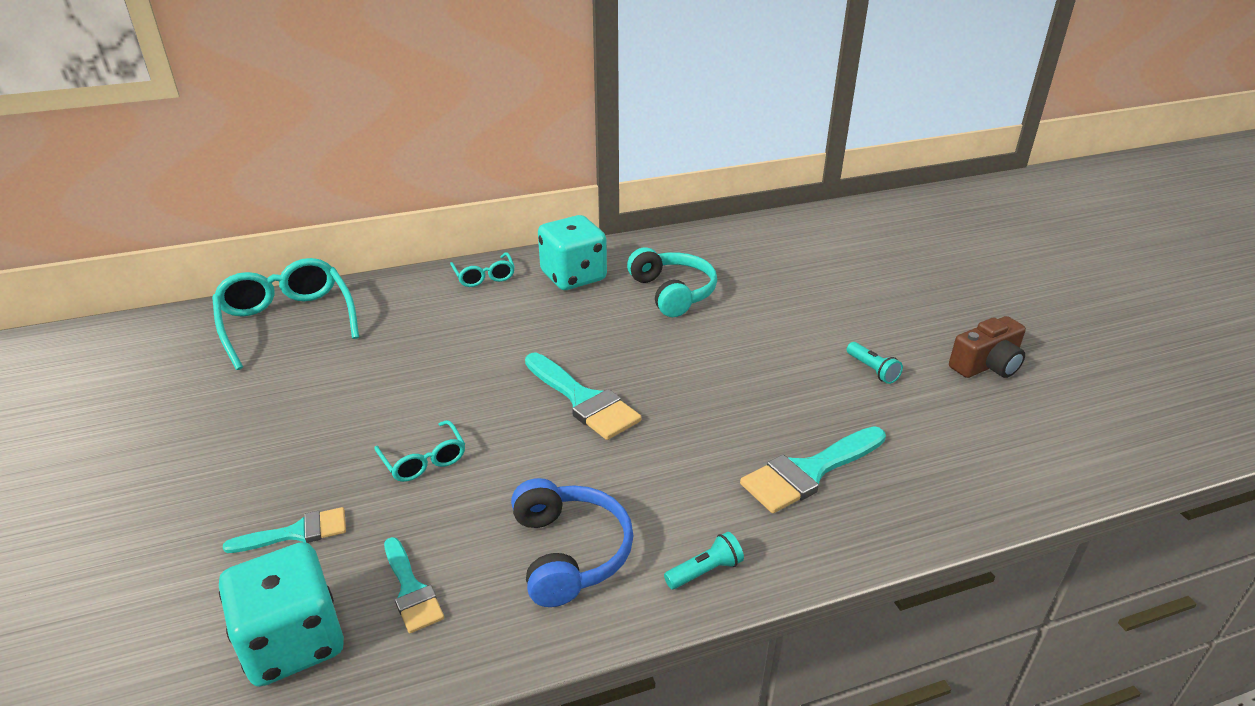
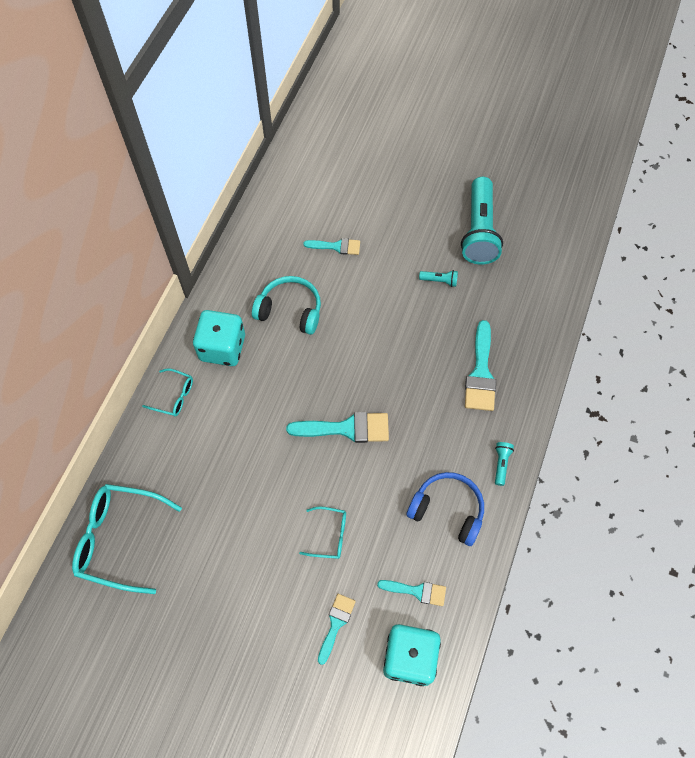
camera: 50 degrees left, 30 degrees up
(790, 283) = (336, 246): none -> turquoise brush
(986, 365) = (479, 231): brown camera -> turquoise flashlight

